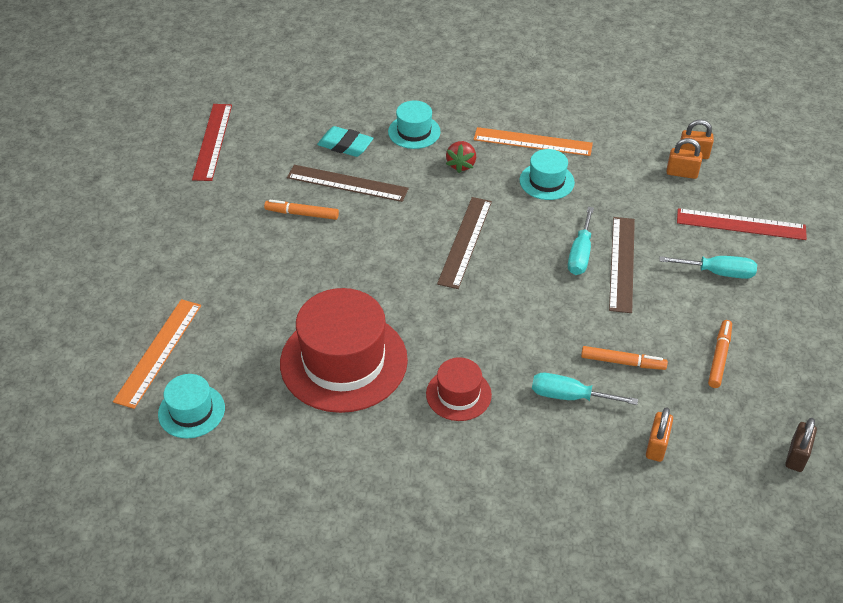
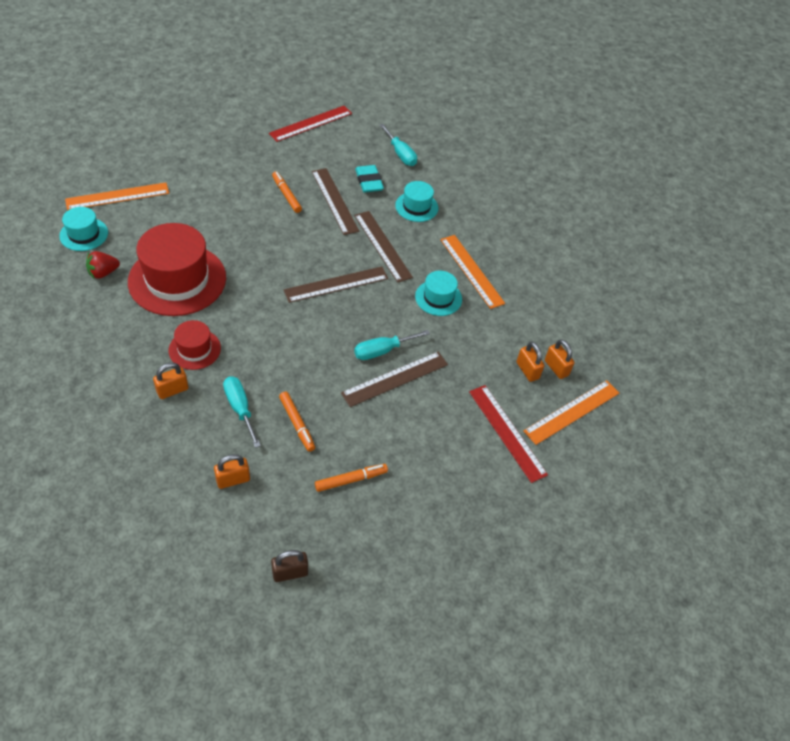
camera: 45 degrees right, 5 degrees up
(444, 182) = (382, 246): none -> brown ruler
(461, 165) = (409, 246): red strawberry -> red strawberry (103, 273)
(501, 439) = (172, 390): none -> orange padlock
(718, 273) = (439, 441): turquoise screwdriver -> turquoise screwdriver (400, 154)
(748, 172) = (572, 412): none -> orange ruler

